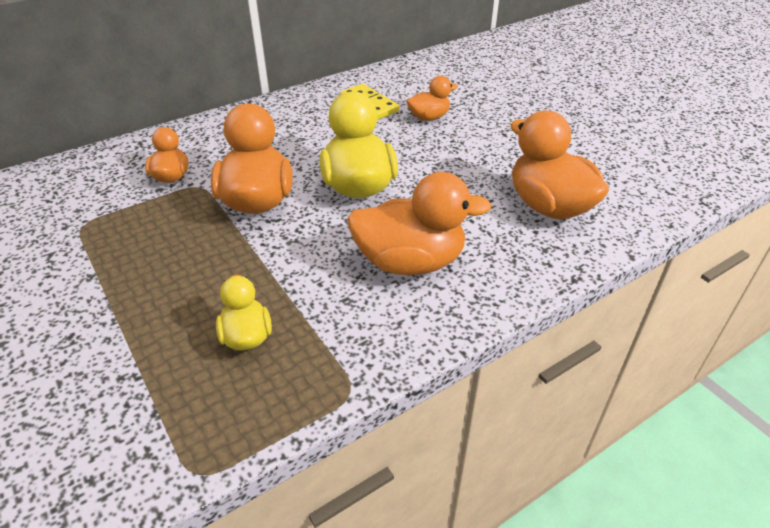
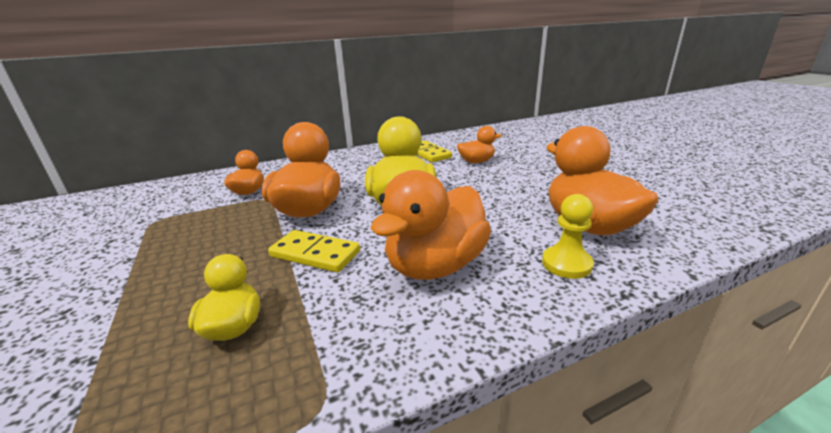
camera: 10 degrees right, 15 degrees down
(288, 256) = (315, 254): none -> yellow domino
(410, 262) = (435, 265): orange duck -> orange duck turned 120 degrees clockwise
(528, 252) = (566, 264): none -> yellow pawn

